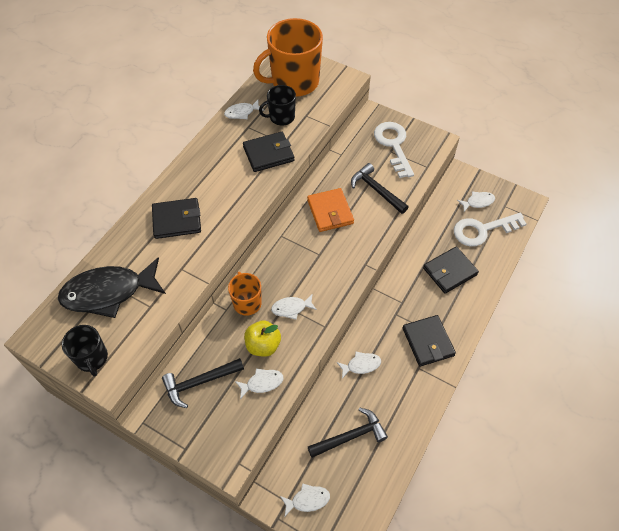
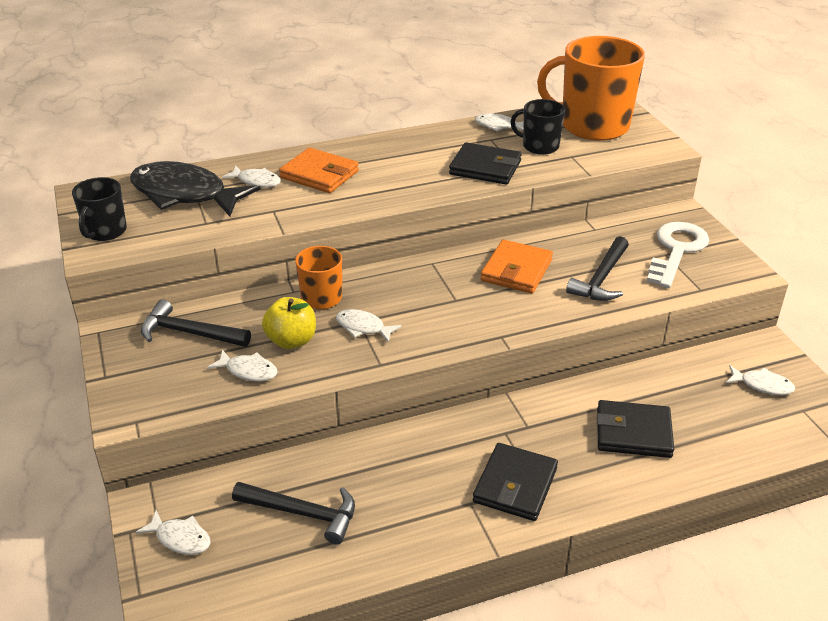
camera: 40 degrees right, 20 degrees down
(177, 220) = (319, 174): black wallet -> orange wallet
(361, 365) = (400, 454): white fish -> white fish (256, 181)
(376, 190) = (601, 279): black hammer -> black hammer turned 150 degrees counterclockwise
(482, 230) = (735, 417): white key -> none

